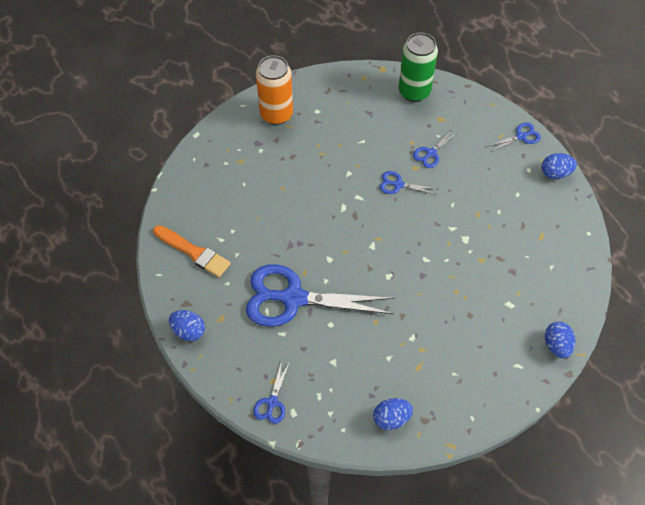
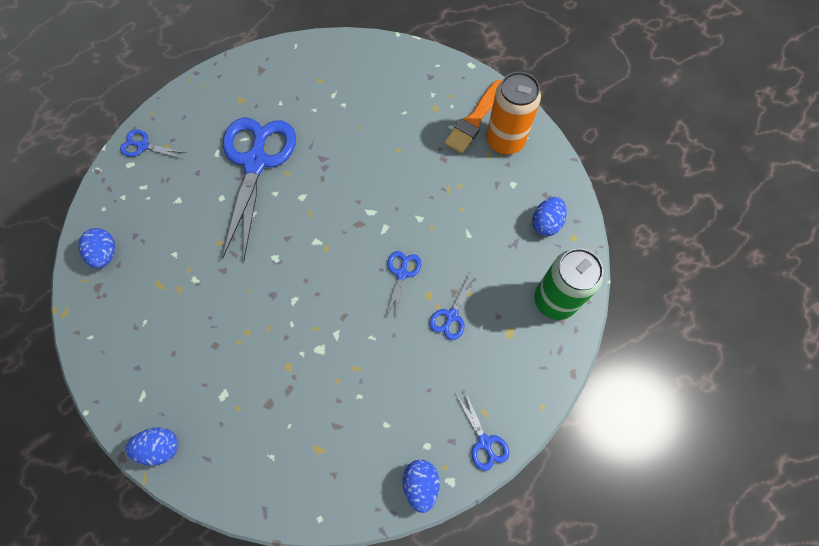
camera: 90 degrees right, 10 degrees up
(189, 331) = (230, 74): blue egg -> blue egg (546, 223)
(194, 252) = (318, 72): orange brush -> orange brush (474, 119)
(431, 153) = (451, 316): blue scissors -> blue scissors turned 105 degrees counterclockwise

